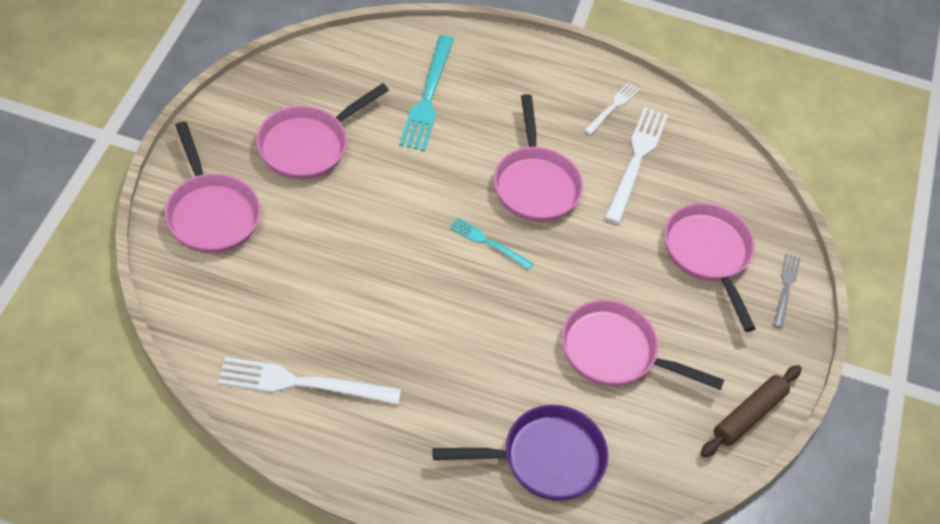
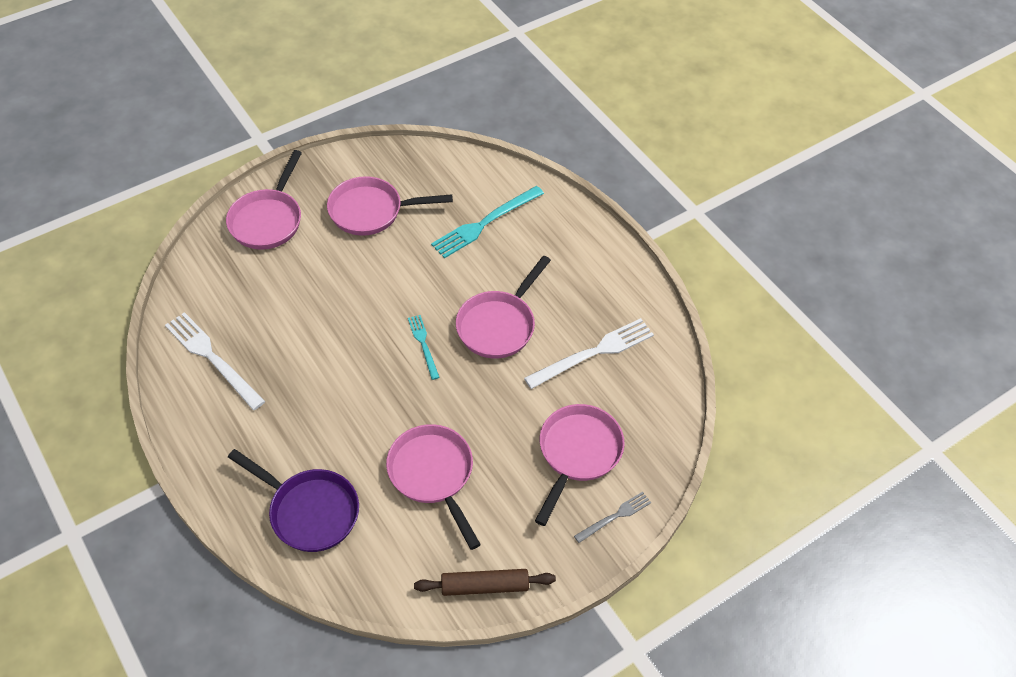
camera: 45 degrees right, 0 degrees up
(612, 107) = (616, 305): white fork -> none

